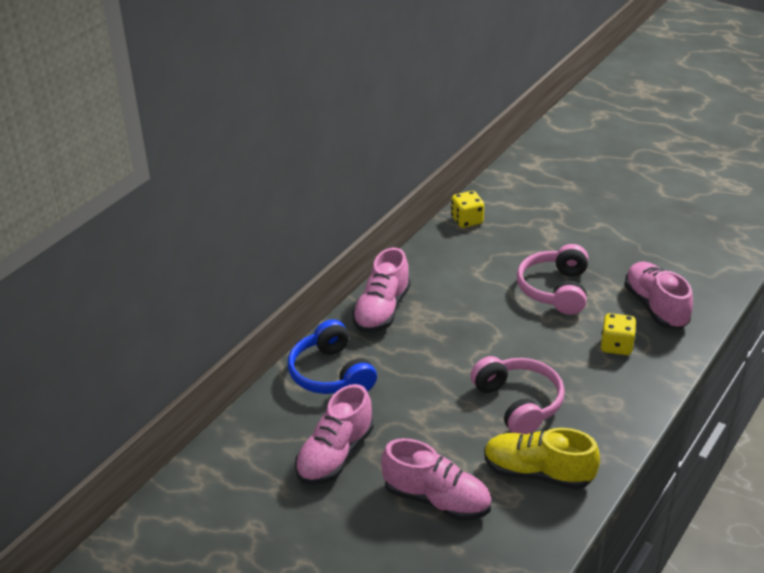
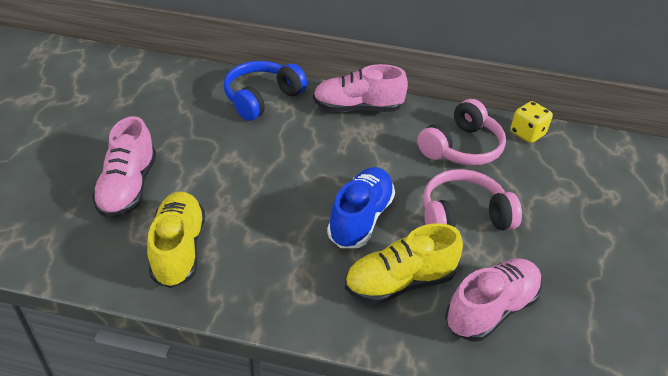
camera: 65 degrees right, 5 degrees up
(335, 455) = (166, 120): pink shoe -> none
(518, 403) = (272, 218): pink headphones -> pink headphones (461, 148)
(537, 349) = (360, 219): none -> blue shoe
(616, 346) = (399, 282): yellow dice -> yellow shoe

